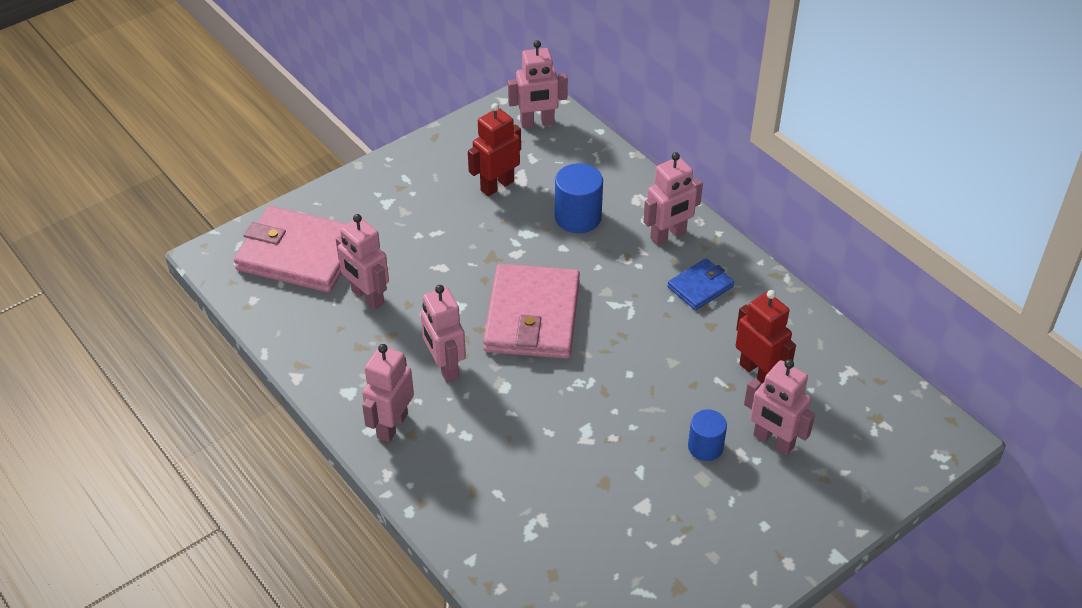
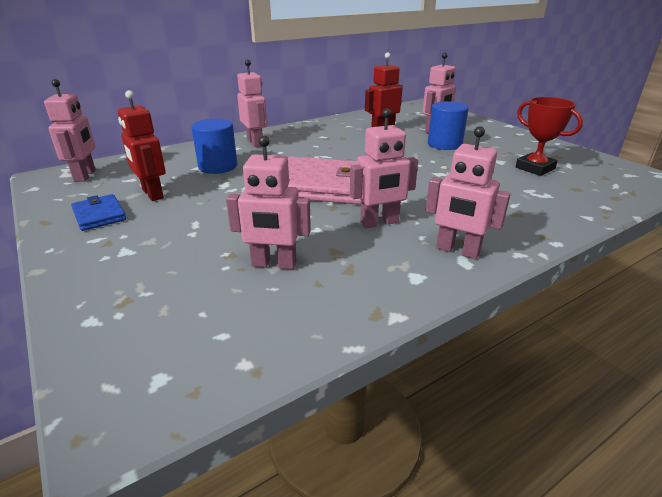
camera: 85 degrees left, 15 degrees down
(299, 254) = (173, 318): pink wallet -> none
(367, 297) = (274, 264): pink robot -> pink robot turned 45 degrees clockwise
(621, 544) = (535, 168): none -> red trophy
(700, 287) = (308, 138): blue wallet -> blue wallet (99, 215)
(705, 447) = (444, 144): blue cylinder -> blue cylinder, size x1.53

